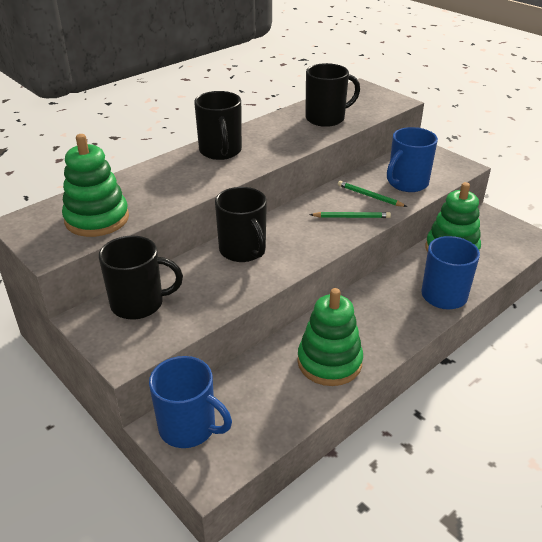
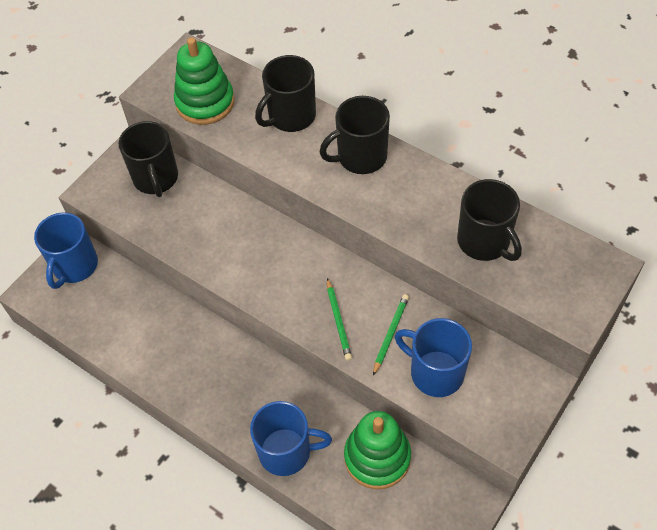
camera: 80 degrees right, 20 degrees up
(243, 250) = (250, 234): black mug -> black mug (291, 116)
(329, 362) = (162, 354): green stacking toy -> none

